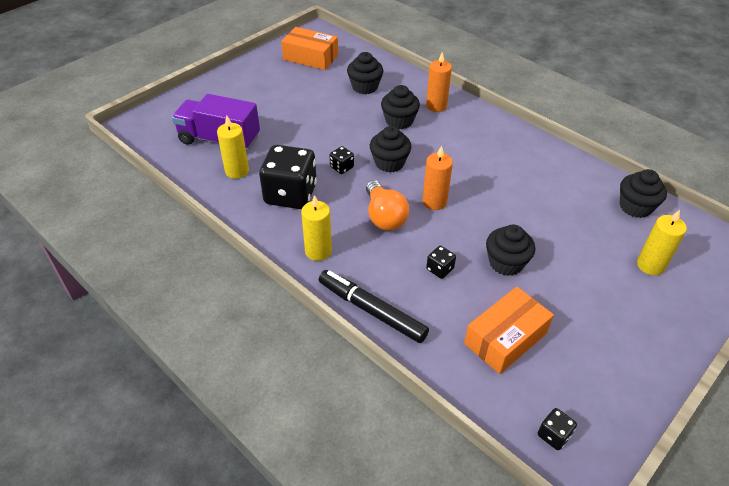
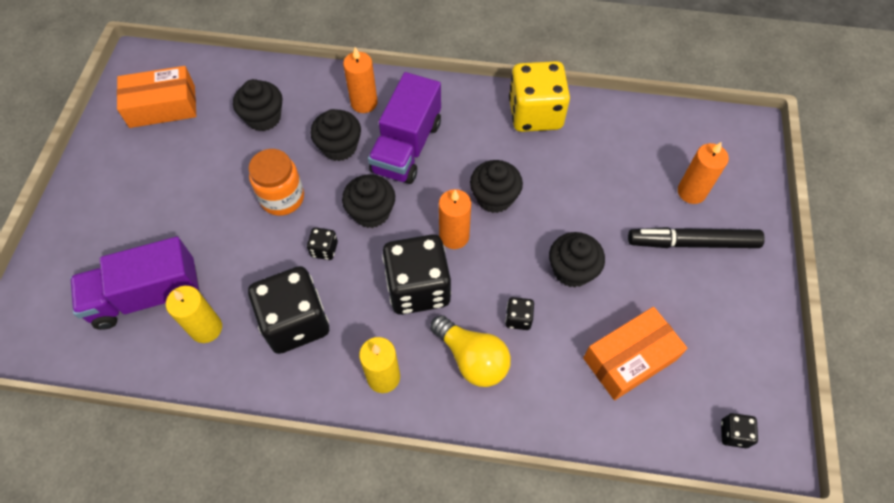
camera: 35 degrees left, 15 degrees up
(340, 130) = (282, 198): none -> orange jar
(372, 311) = (492, 413): black marker -> black marker (693, 243)
(384, 216) = (418, 288): orange light bulb -> black dice
(386, 273) = (472, 358): none -> yellow light bulb
(444, 140) = (406, 147): none -> purple truck
(505, 338) = (629, 359): orange box -> orange box turned 45 degrees clockwise
(556, 163) = (535, 114): none -> yellow dice
(635, 207) = (637, 129): black cupcake -> black cupcake (494, 197)
(650, 265) = (691, 192): yellow candle -> orange candle

